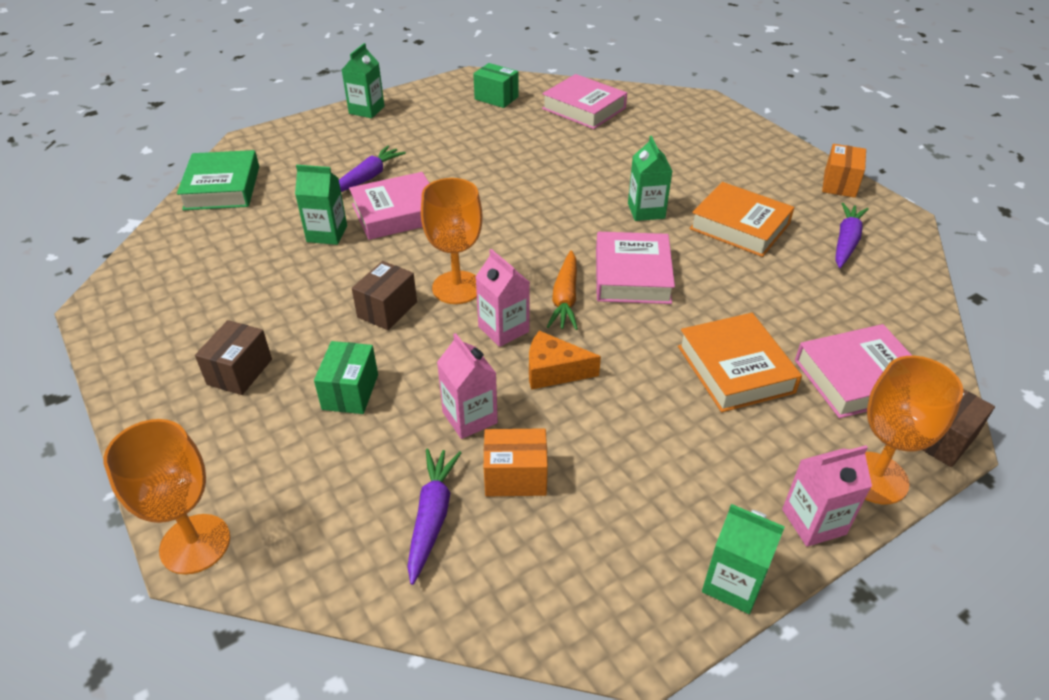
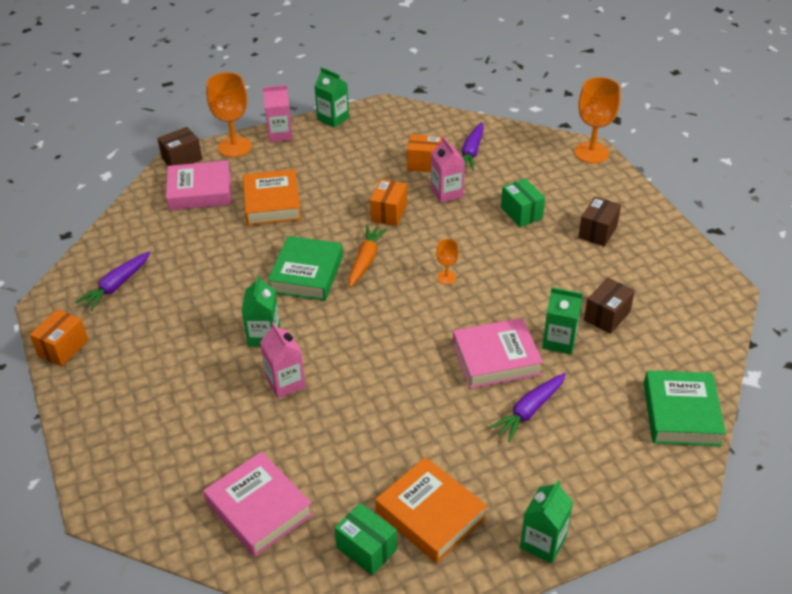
camera: 170 degrees left, 0 degrees up
(350, 392) = (521, 213): green box -> green box turned 45 degrees counterclockwise
(387, 309) = (500, 265): brown box -> brown box (607, 316)
(457, 287) = (446, 277): orange goblet -> orange goblet, size x0.49
(503, 329) = (416, 242): pink carton -> pink carton (285, 382)
(554, 371) = (389, 213): orange cheese -> orange box
(632, 275) = (306, 274): pink book -> green book
(739, 226) = (192, 310): orange book -> orange book (430, 514)

